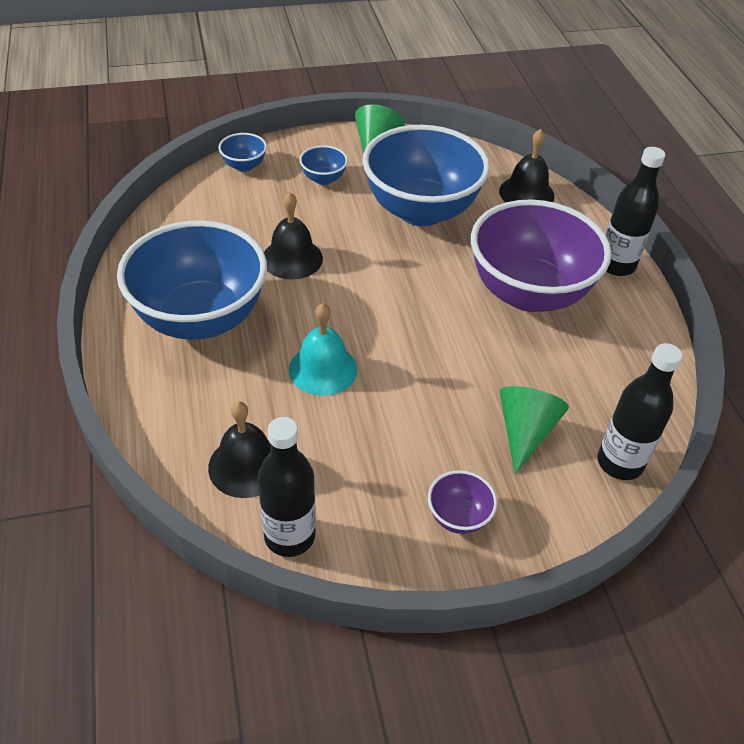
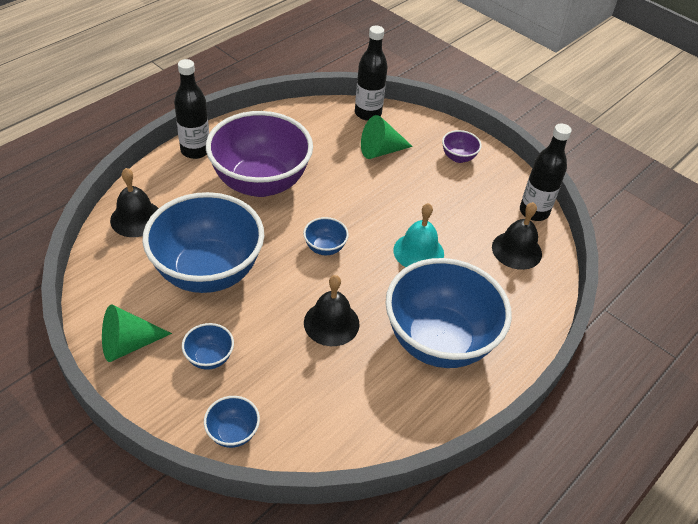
camera: 125 degrees left, 0 degrees up
(390, 297) = (325, 248): none -> blue bowl

